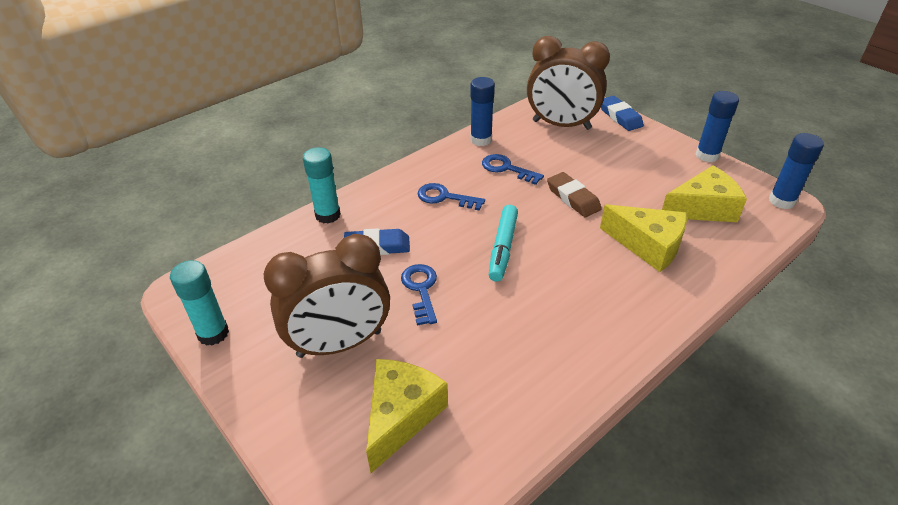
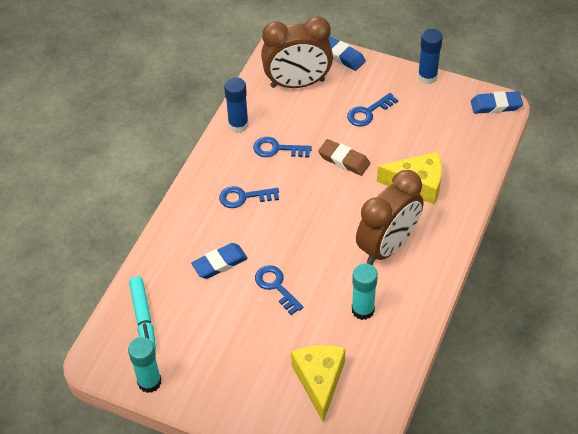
camera: 25 degrees left, 10 degrees up
(328, 215) = (160, 251): turquoise glue stick -> turquoise glue stick (363, 310)
(339, 344) = (246, 351): brown clock -> brown clock (387, 246)
(503, 248) = (315, 227): turquoise marker -> turquoise marker (143, 318)
(623, 166) = (368, 112): none -> blue key
(702, 208) = (443, 134): yellow cheese -> none
(781, 201) = (496, 105): blue glue stick -> blue eraser

